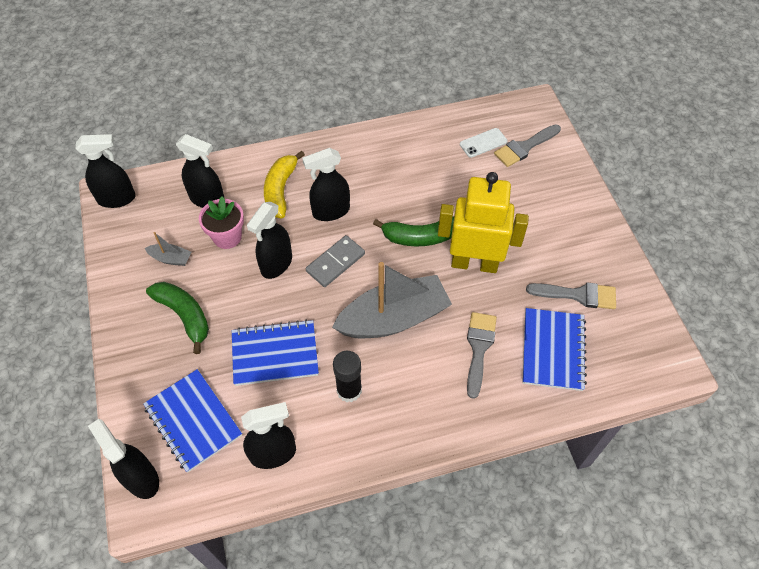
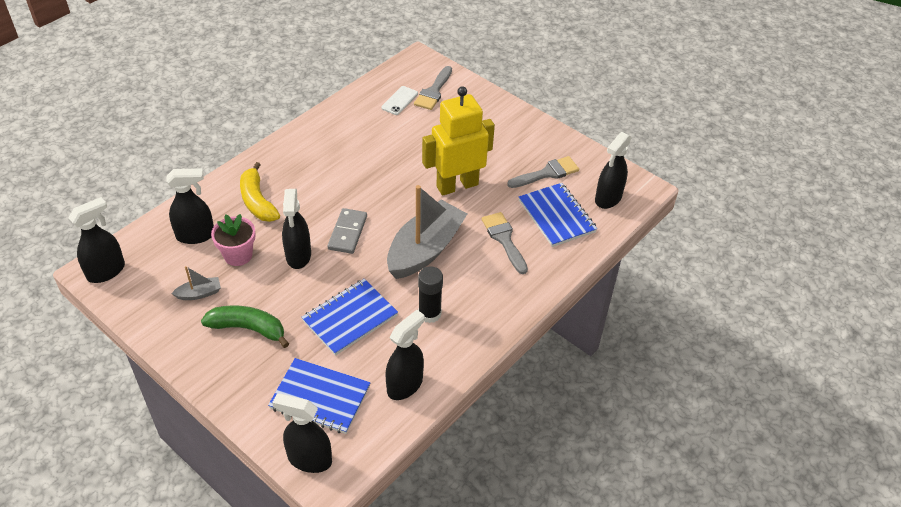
camera: 35 degrees left, 10 degrees down
(330, 211) = (314, 198): black spray bottle -> black spray bottle (608, 198)
(420, 237) = (401, 185): green banana -> none

